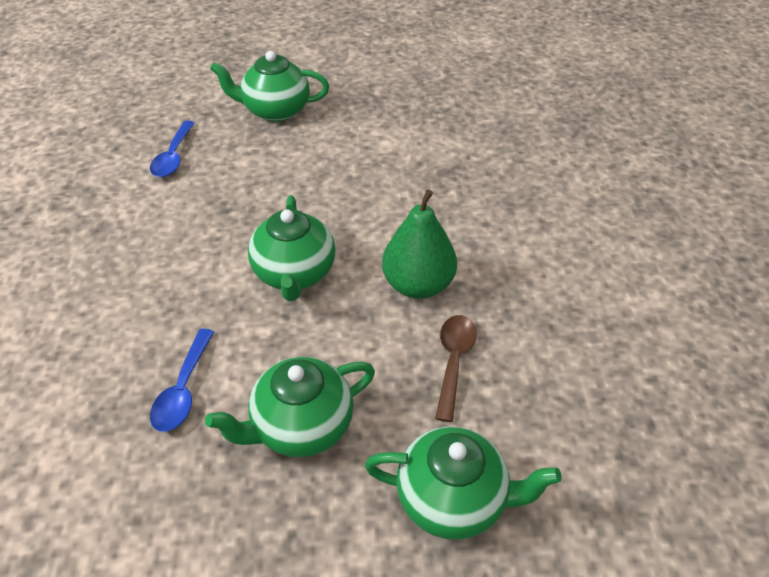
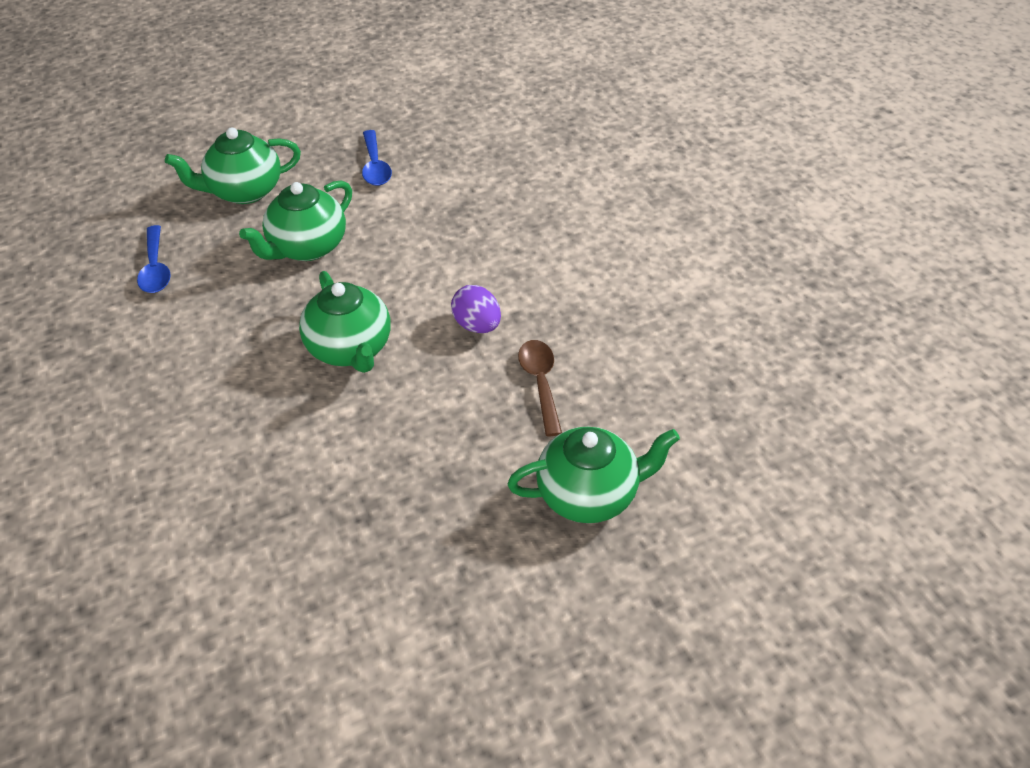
camera: 20 degrees left, 0 degrees up
(183, 390) = (294, 485): blue spoon -> blue spoon (375, 166)
(301, 426) = (425, 481): green teapot -> green teapot (307, 247)
(418, 285) = (477, 325): green pear -> purple egg

